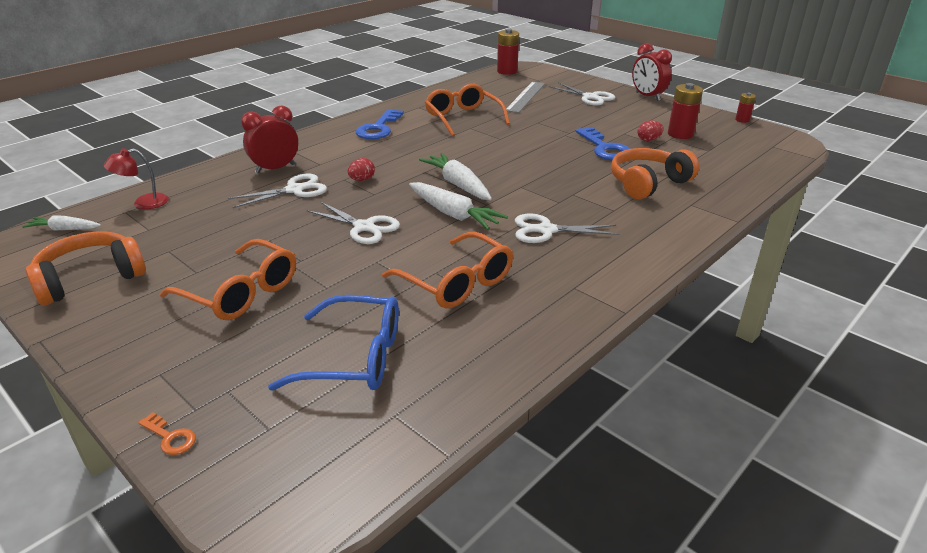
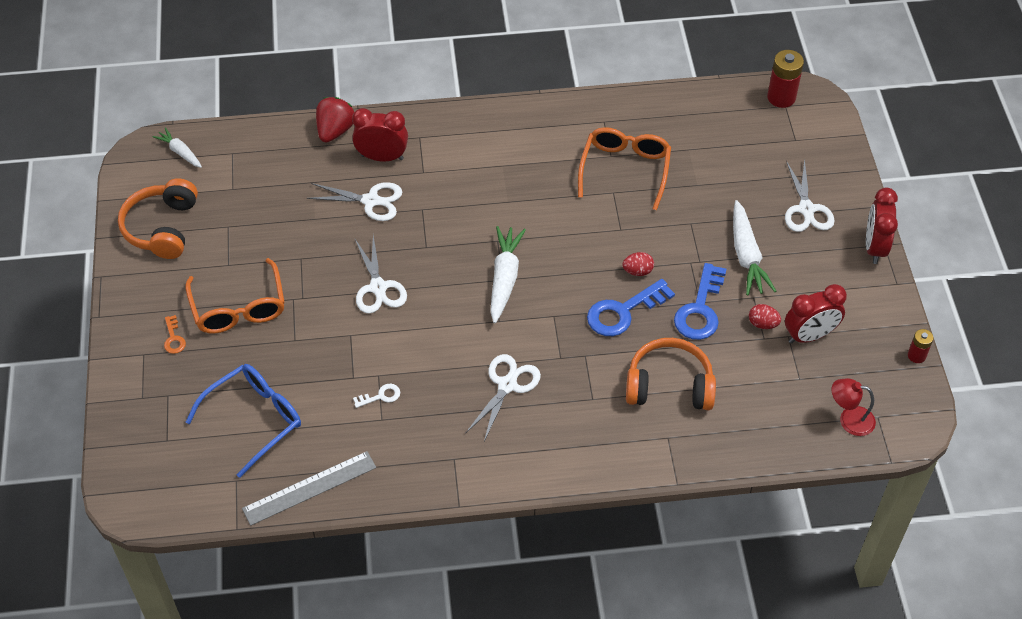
camera: 40 degrees right, 20 degrees up
(90, 278) = (162, 228): orange headphones -> orange headphones turned 90 degrees counterclockwise
(143, 203) = (251, 149): red lamp -> red lamp (849, 419)
(170, 437) = (117, 410): orange key -> orange key (174, 338)
(216, 170) = (335, 131): none -> red strawberry
(355, 357) = (254, 419): blue glasses -> blue glasses turned 90 degrees counterclockwise
(362, 180) = (435, 220): red egg -> red egg (637, 271)
(378, 128) = (527, 140): blue key -> blue key (623, 312)
(453, 214) = (459, 316): white carrot -> white carrot (746, 256)
(457, 282) = (381, 396): orange glasses -> white key
(525, 97) = (737, 166): grey ruler -> grey ruler (309, 488)
(546, 230) = (507, 385): white scissors -> white scissors turned 75 degrees clockwise
(680, 134) = (809, 336): red battery -> red clock

